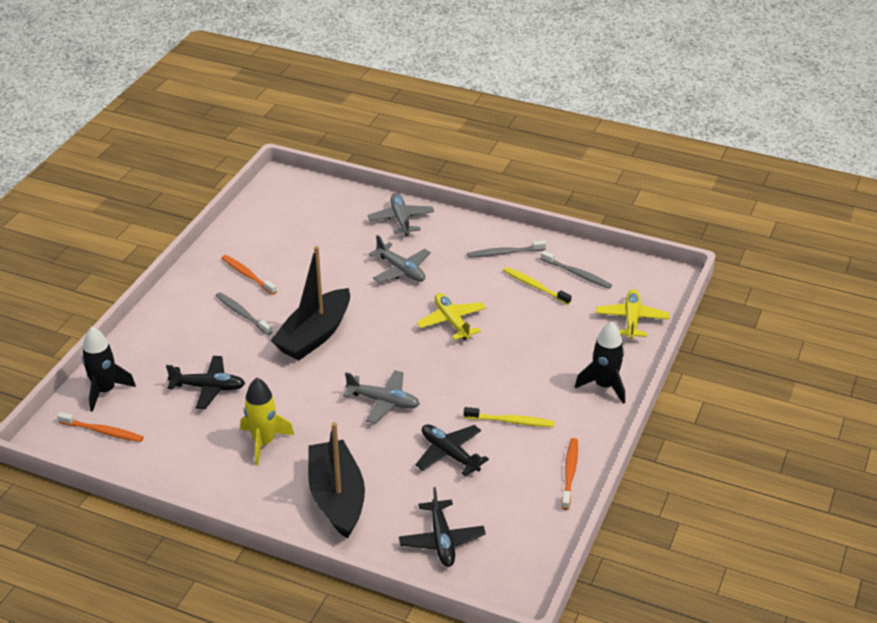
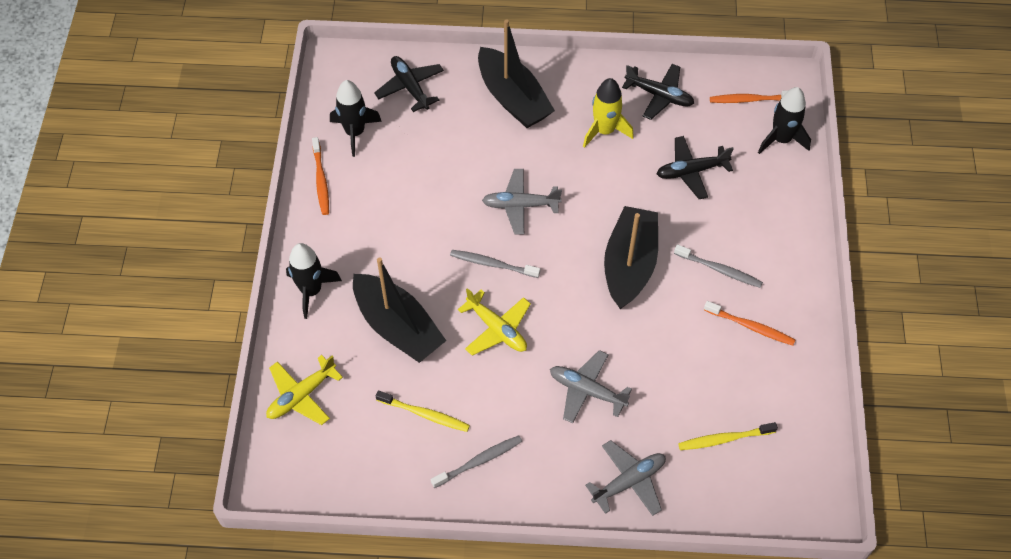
camera: 160 degrees right, 20 degrees up
(401, 220) = (629, 481): grey plane -> grey plane turned 90 degrees counterclockwise
(449, 454) = (435, 168): black plane -> black plane (659, 95)
(511, 421) = (391, 220): yellow toothbrush -> yellow toothbrush (724, 439)
(519, 509) = (355, 132): none -> black rocket
(535, 343) = (398, 327): none -> black boat
(577, 274) = (381, 452): grey toothbrush -> grey toothbrush (492, 264)
(631, 319) = (301, 395): yellow plane -> yellow plane turned 60 degrees clockwise

